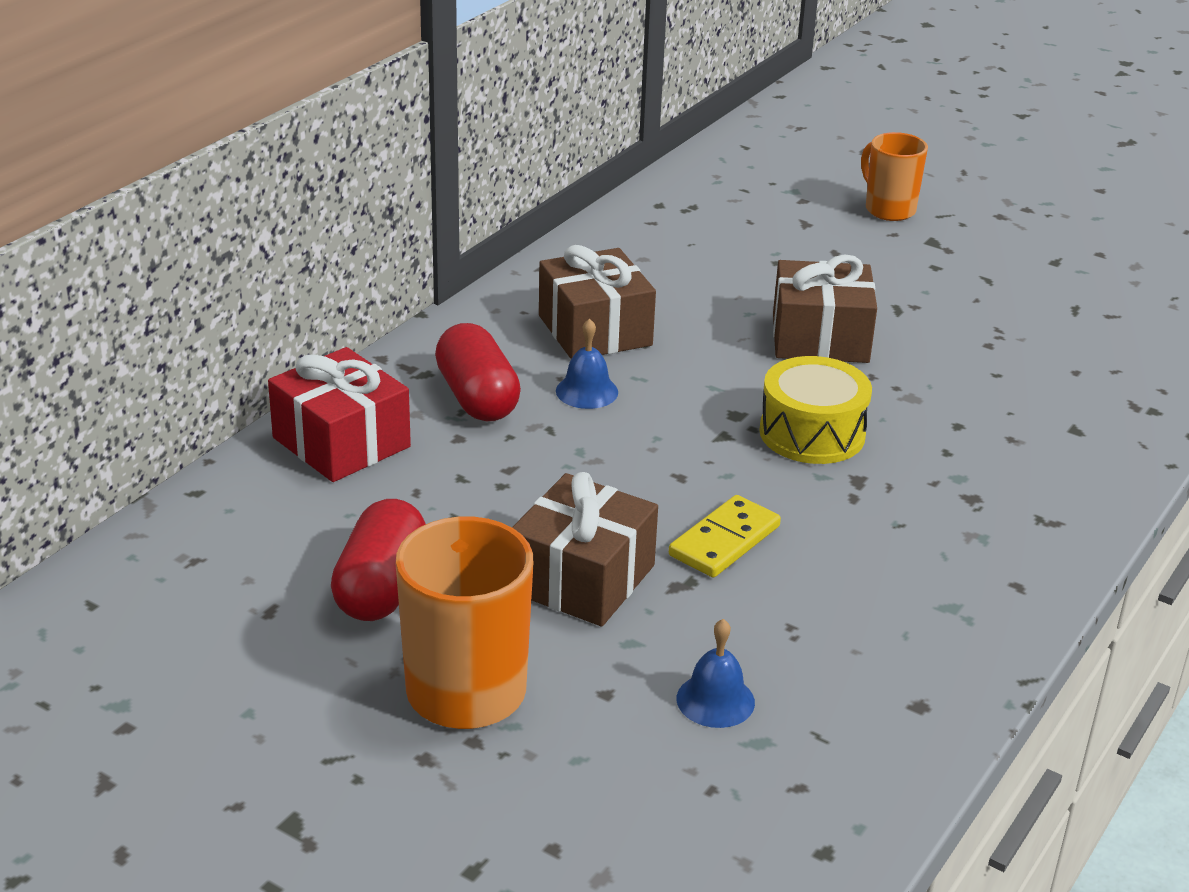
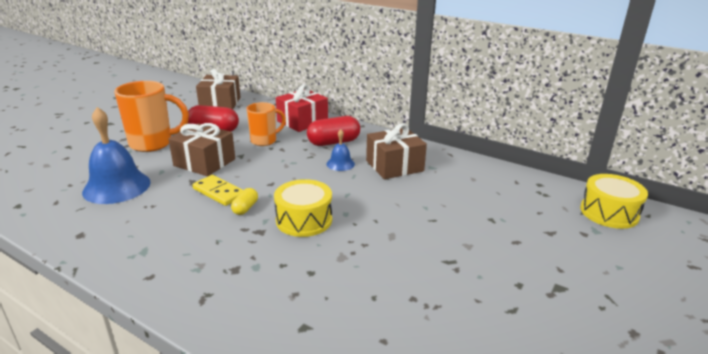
camera: 90 degrees right, 5 degrees down
(715, 700) = (117, 187): blue bell -> blue bell, size x2.03
(743, 171) = (609, 213): none -> yellow drum
(782, 501) = (245, 208): none -> yellow capsule
(820, 338) = (403, 228): brown gift -> brown gift (220, 103)
(888, 209) = (598, 270): orange mug -> orange mug (264, 141)

